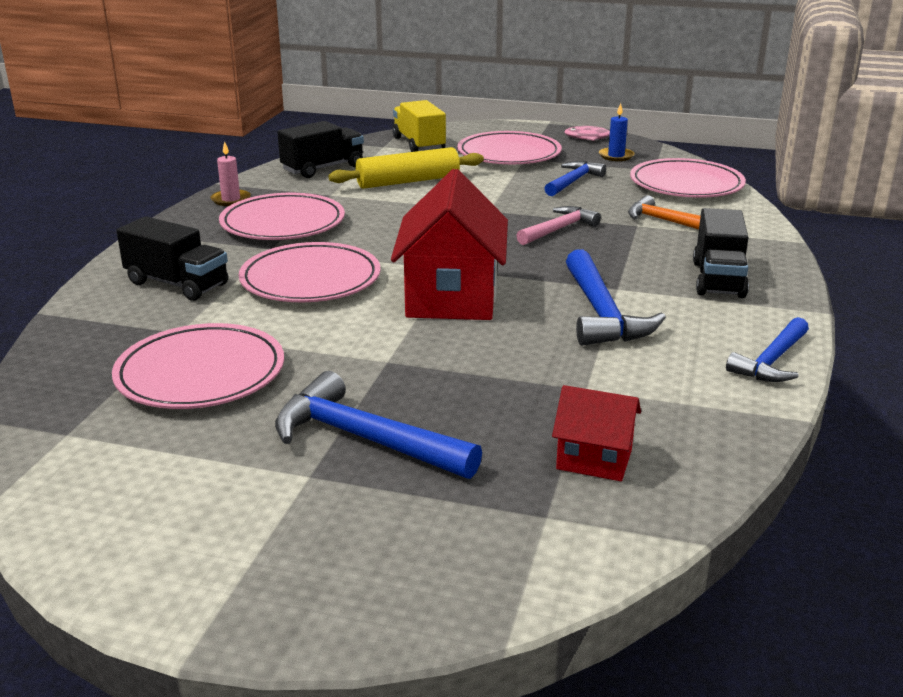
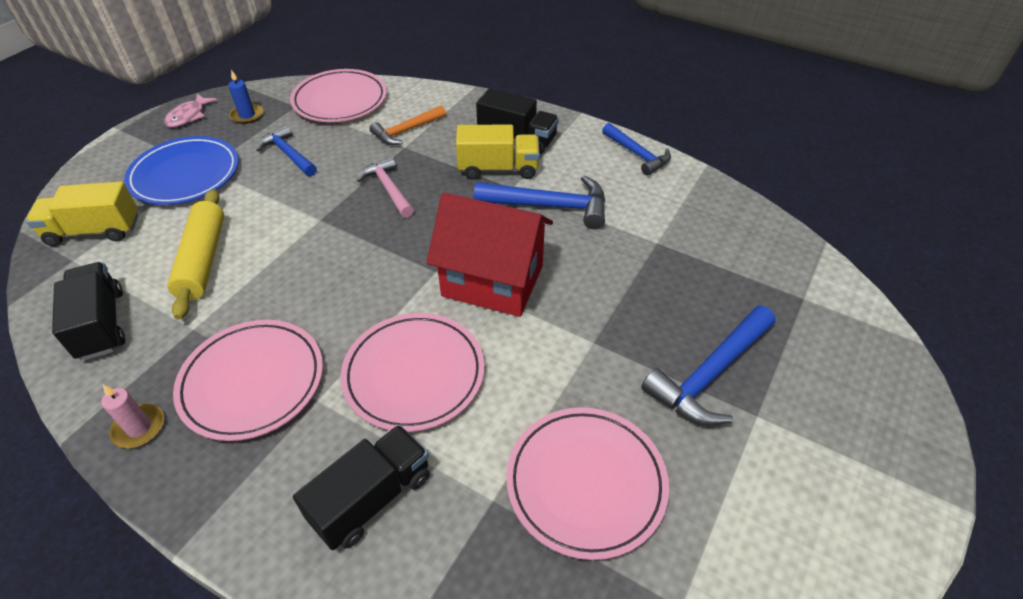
camera: 75 degrees left, 20 degrees up
(509, 154) = (185, 175): pink plate -> blue plate
(594, 459) = (743, 261): red house -> none
(645, 276) = (498, 169): none -> yellow truck

